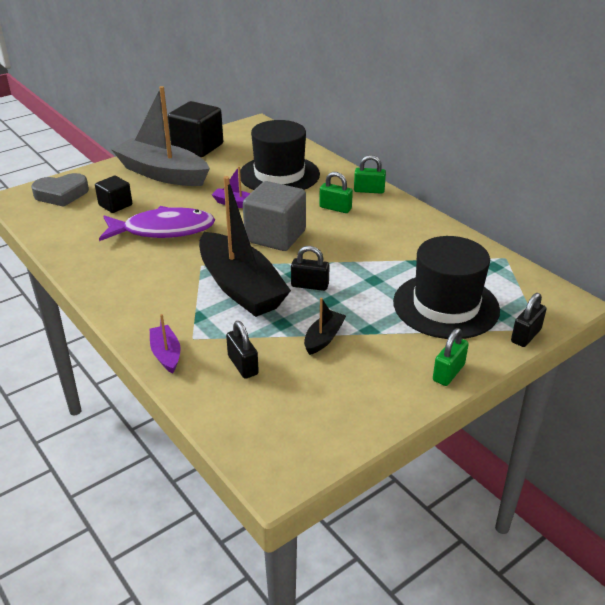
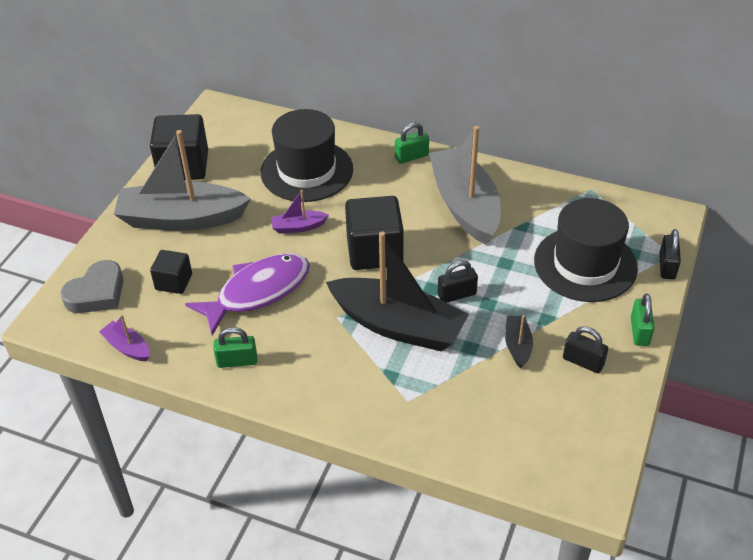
camera: 30 degrees left, 10 degrees up
(166, 354) = (401, 429): purple boat -> purple boat (127, 347)
(243, 365) = (477, 406): black padlock -> black padlock (583, 362)
(275, 236) = (374, 251): grey cube -> black cube
(335, 208) = (399, 192): green padlock -> green padlock (237, 361)
(380, 232) = (465, 205): none -> grey boat

